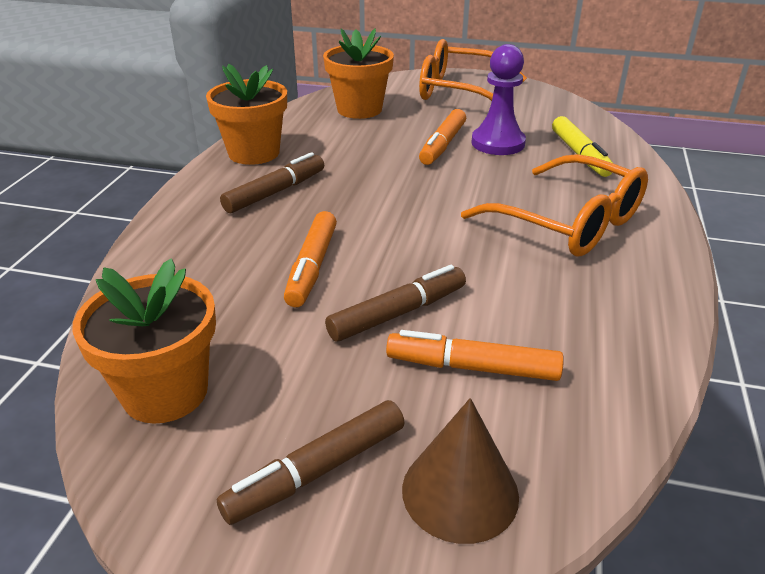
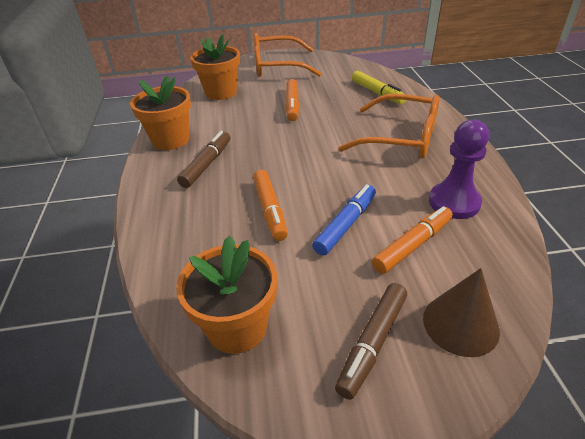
camera: 20 degrees left, 5 degrees up
(398, 313) = (346, 224): brown marker -> blue marker
(472, 367) = (413, 245): orange marker -> orange marker turned 150 degrees clockwise
(498, 143) = (325, 96): purple pawn -> purple pawn (454, 202)

